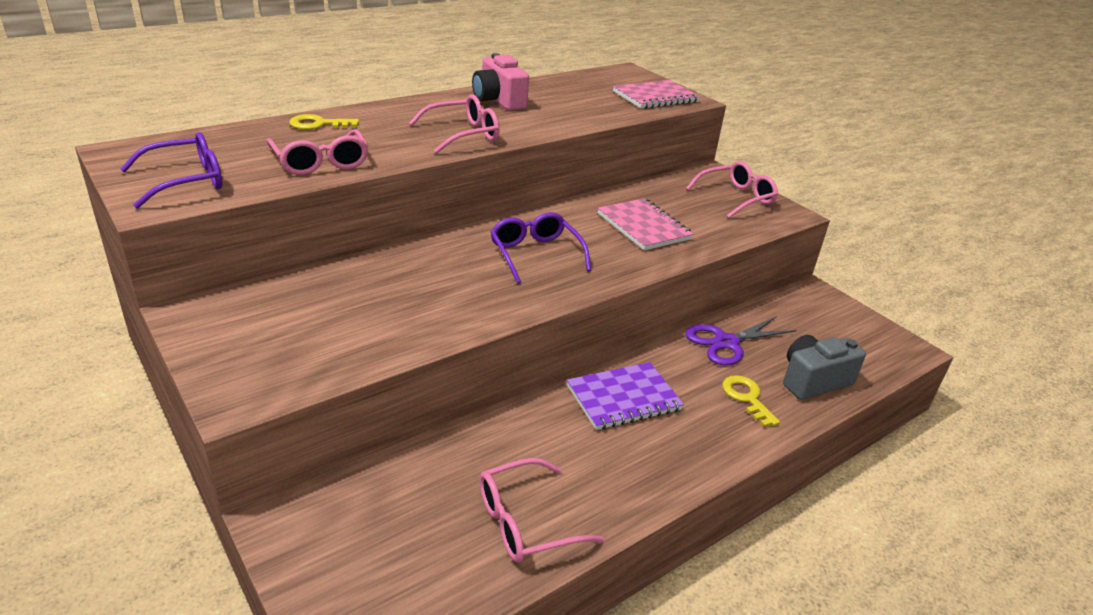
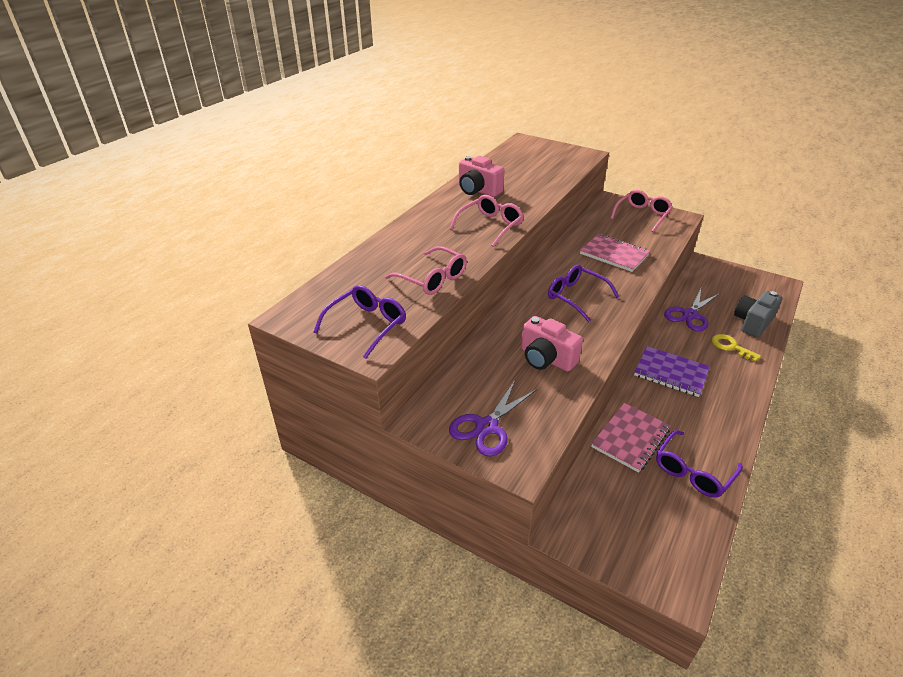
camera: 20 degrees left, 5 degrees up
(253, 346) = (486, 427): none -> purple scissors
(318, 124) = (391, 248): yellow key -> none
(414, 304) = (546, 358): none -> pink camera
(525, 522) = (693, 471): pink glasses -> purple glasses
(623, 398) = (671, 373): purple notebook -> purple notebook turned 75 degrees clockwise
(655, 97) = (565, 158): pink notebook -> pink notebook (630, 438)

